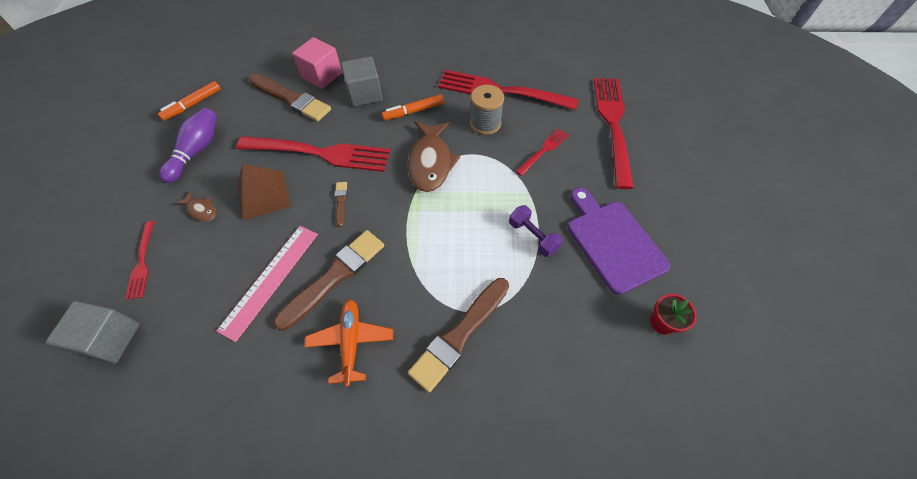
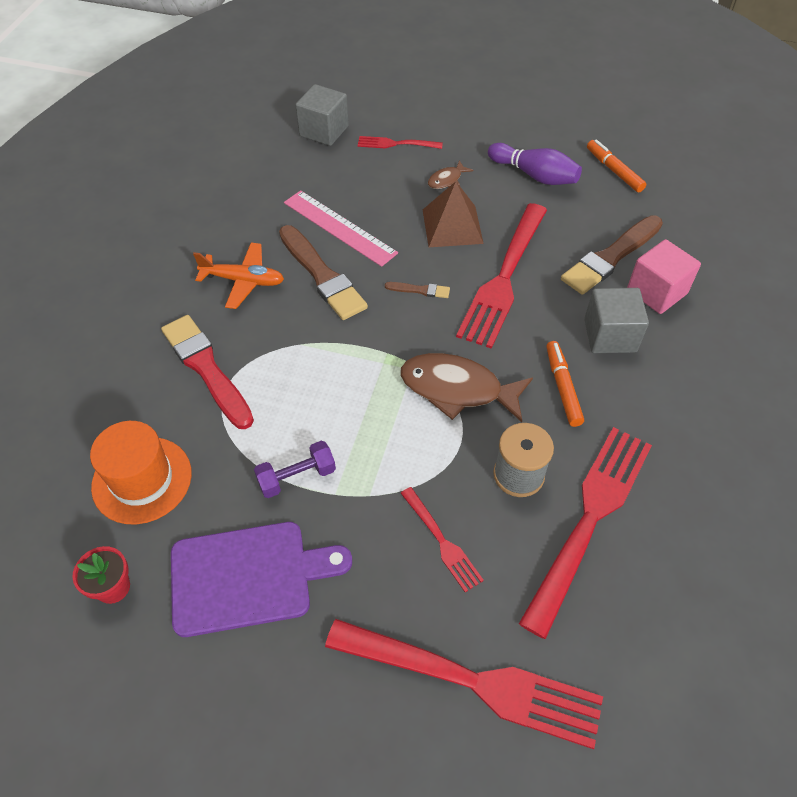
camera: 105 degrees right, 5 degrees down
(460, 334) = (207, 369): brown brush -> red brush
(578, 341) = (142, 480): none -> orange hat

